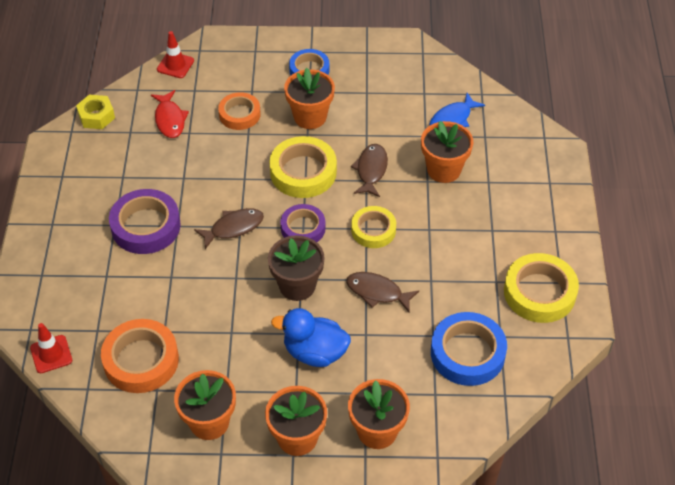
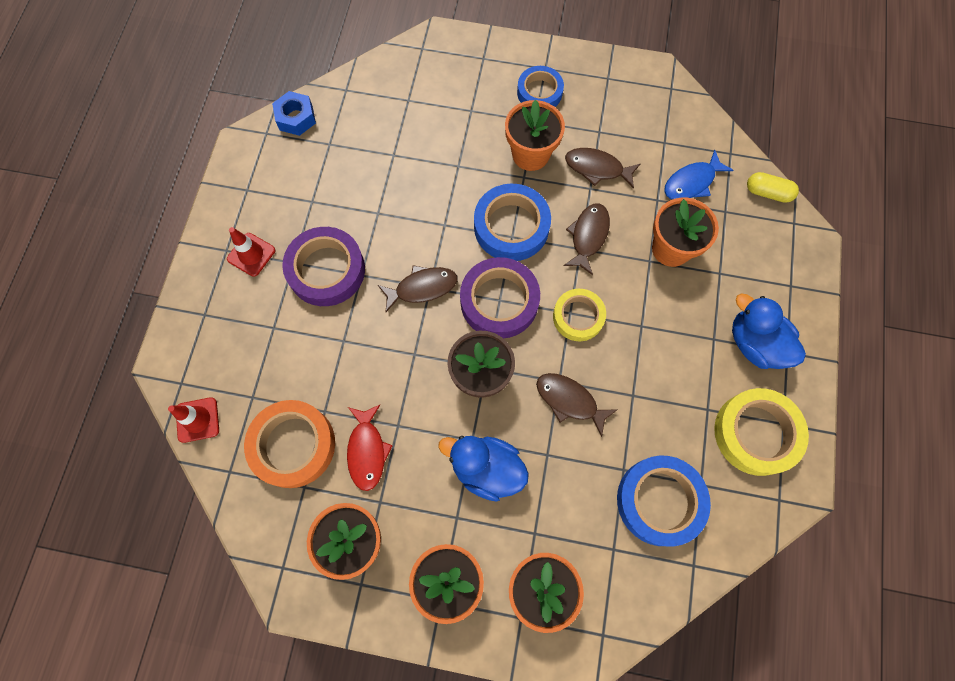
camera: 10 degrees right, 20 degrees up
(96, 116) = (296, 118): yellow nut -> blue nut
(170, 119) = (375, 134): red fish -> red fish (367, 451)
(175, 65) = (392, 64): red traffic cone -> red traffic cone (251, 254)
(239, 114) = (453, 139): orange tape -> none
(303, 172) = (511, 226): yellow tape -> blue tape
(303, 228) = (499, 301): purple tape -> purple tape, size x1.54
(369, 120) = (597, 168): none -> brown fish
(518, 118) = (767, 193): none -> yellow capsule
(527, 228) = (755, 344): none -> blue duck

